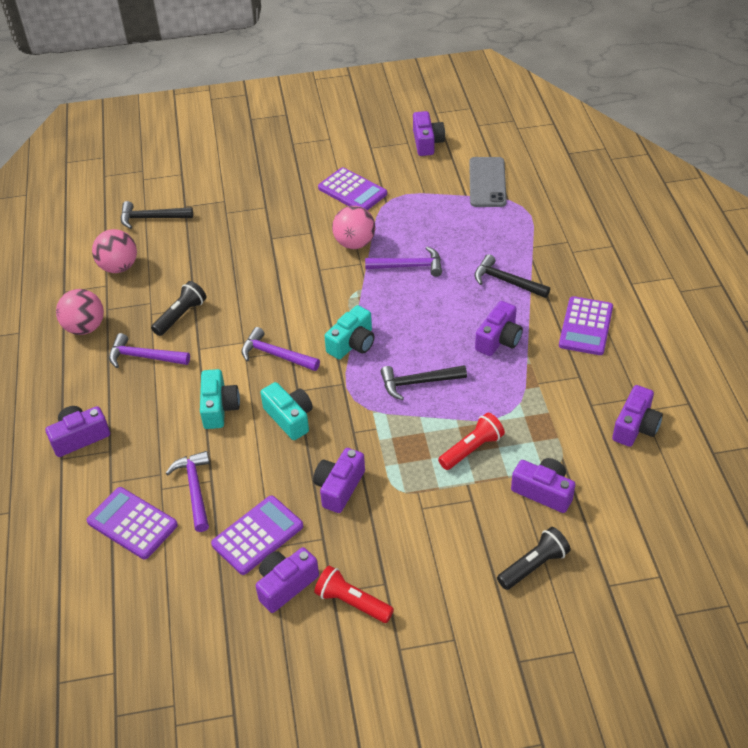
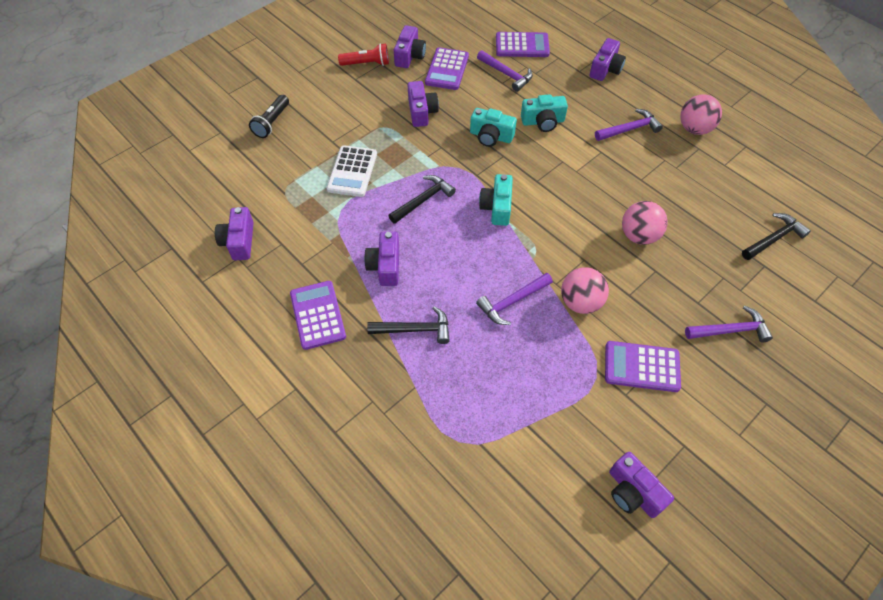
camera: 145 degrees right, 10 degrees up
(119, 267) = (736, 183): pink ball -> pink ball (638, 236)
(181, 315) = (642, 168): black flashlight -> none
(219, 408) = (543, 122): turquoise camera -> turquoise camera turned 60 degrees counterclockwise
(275, 355) = (543, 172): purple hammer -> purple hammer (730, 330)
(472, 449) = (352, 171): red flashlight -> white calculator
(487, 182) = (519, 459): grey phone -> none
(543, 491) = (287, 166): purple camera -> none

